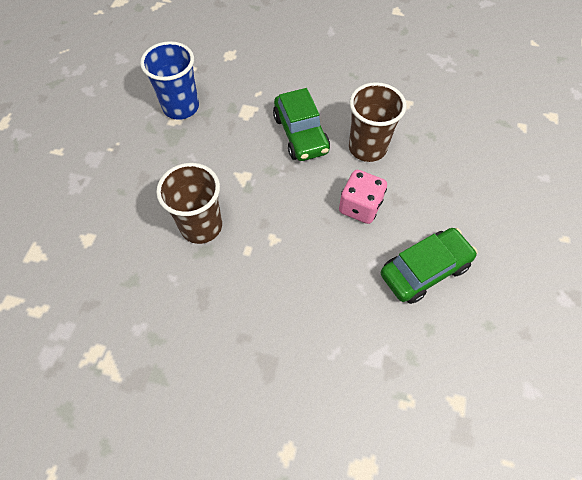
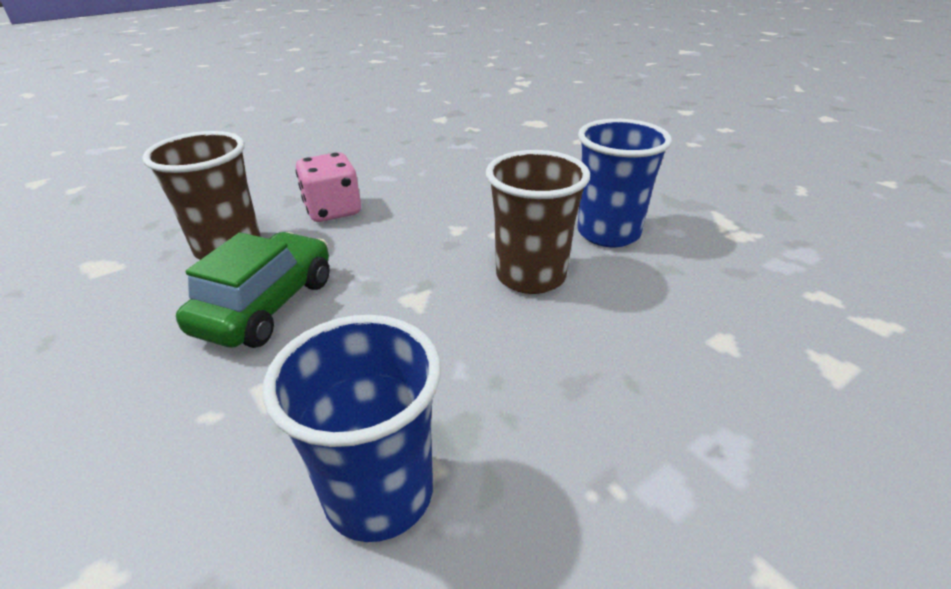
camera: 140 degrees left, 25 degrees down
(181, 296) = (608, 233): none -> blue cup
(424, 270) = (356, 160): green car -> none

